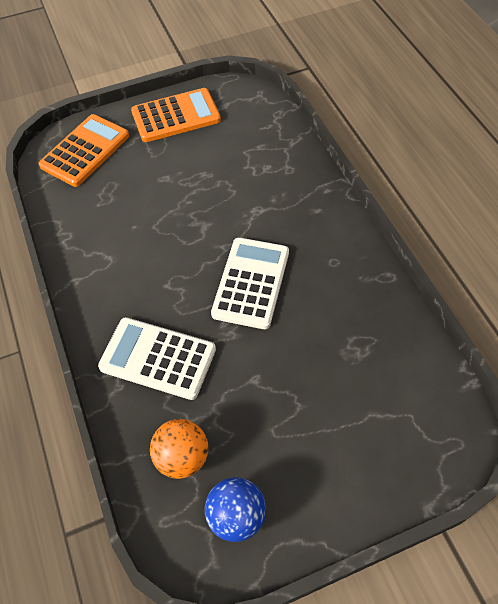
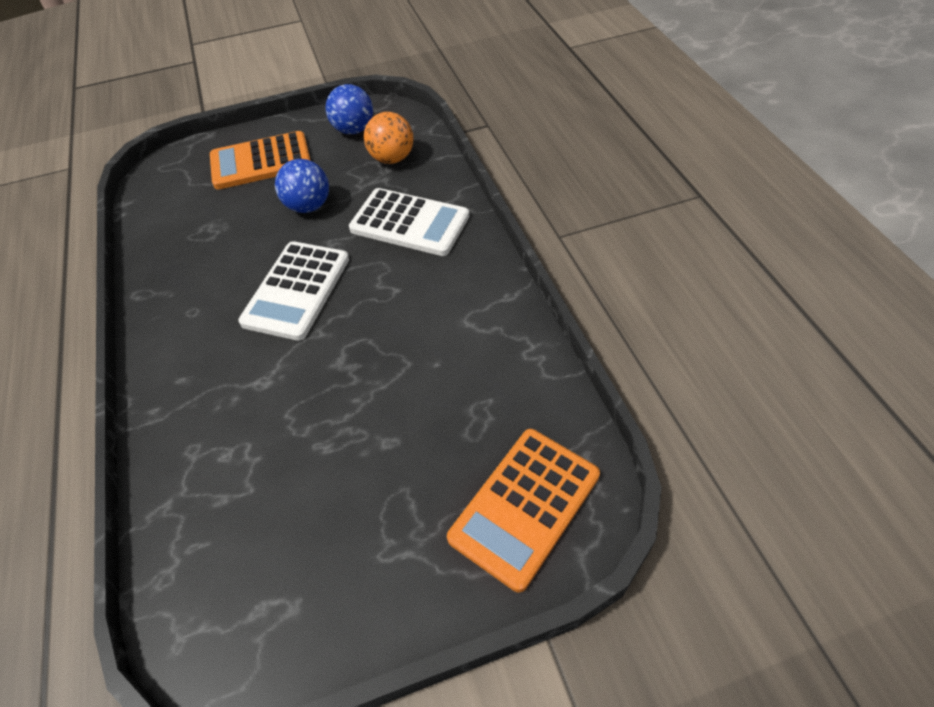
camera: 175 degrees left, 5 degrees down
(176, 116) = (356, 586): orange calculator -> orange calculator (261, 162)
(264, 380) = (308, 206): none -> blue ball

